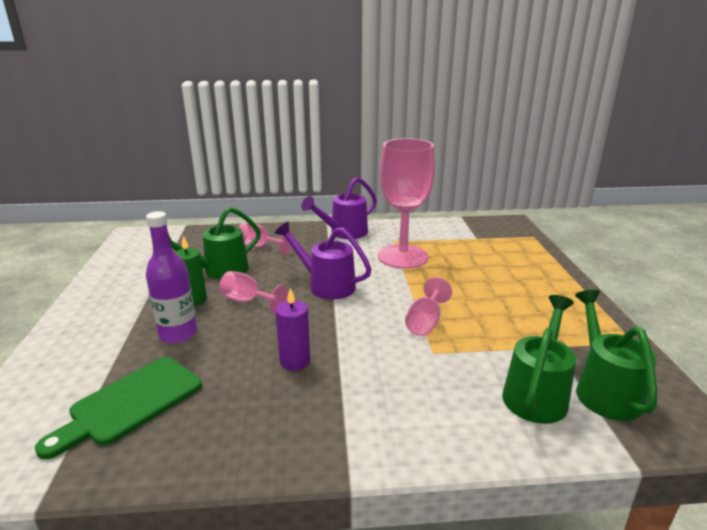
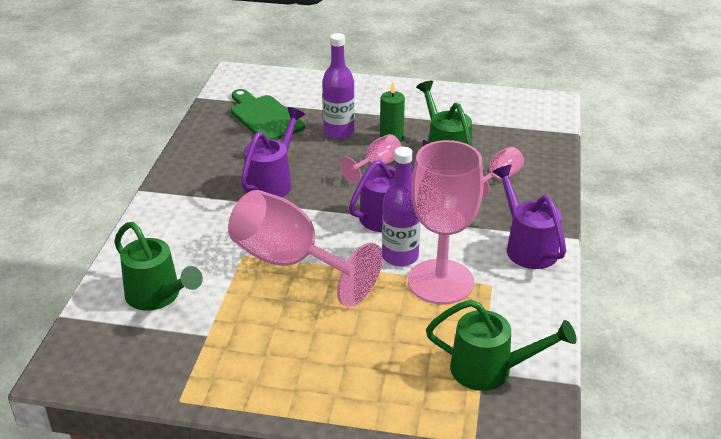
camera: 105 degrees right, 10 degrees up
(295, 361) = (272, 182): purple candle -> purple watering can
(383, 274) = (400, 256): none -> purple bottle
(425, 322) = (290, 262): pink goblet -> pink goblet, size x2.07
(604, 390) = (135, 339): green watering can -> green watering can (490, 370)

